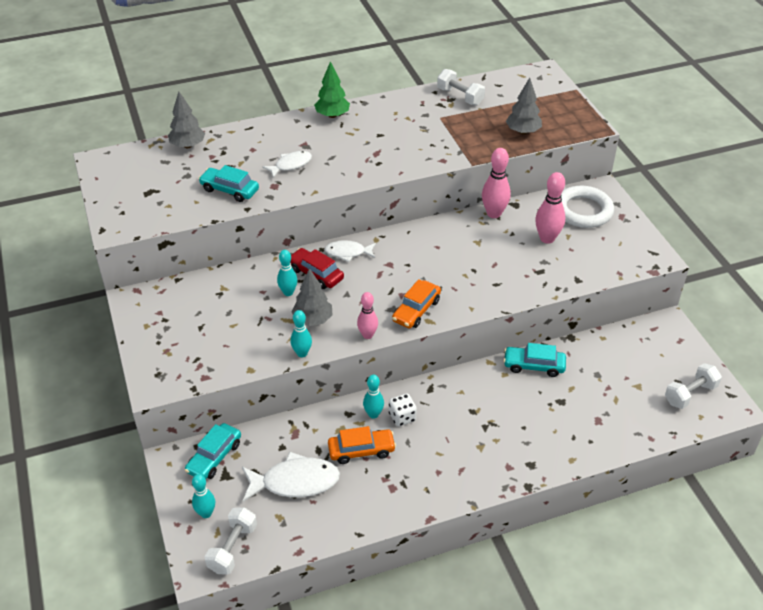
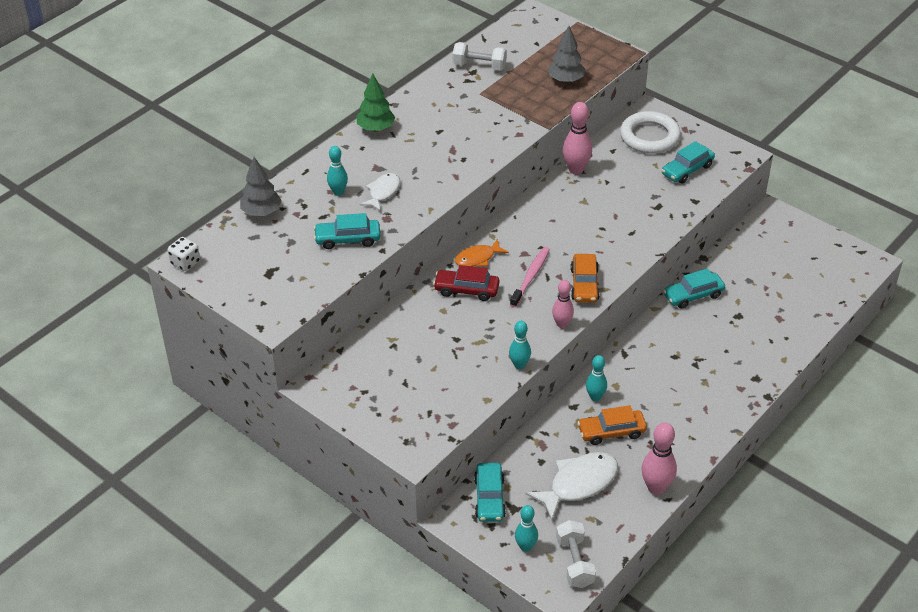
camera: 30 degrees left, 0 degrees up
(288, 292) = (457, 317): turquoise bowling pin -> turquoise bowling pin (338, 192)
(313, 320) = (502, 332): grey tree -> none
(348, 253) = (477, 258): white fish -> orange fish
(361, 450) = (611, 432): orange car -> orange car turned 150 degrees counterclockwise
(377, 285) = (531, 276): none -> pink toothbrush
(402, 417) = (621, 388): white dice -> white dice (185, 263)
(547, 238) = (640, 174): pink bowling pin -> pink bowling pin (656, 488)
(593, 251) = (687, 170): none -> turquoise car
(690, 394) = (831, 265): white dumbbell -> none

